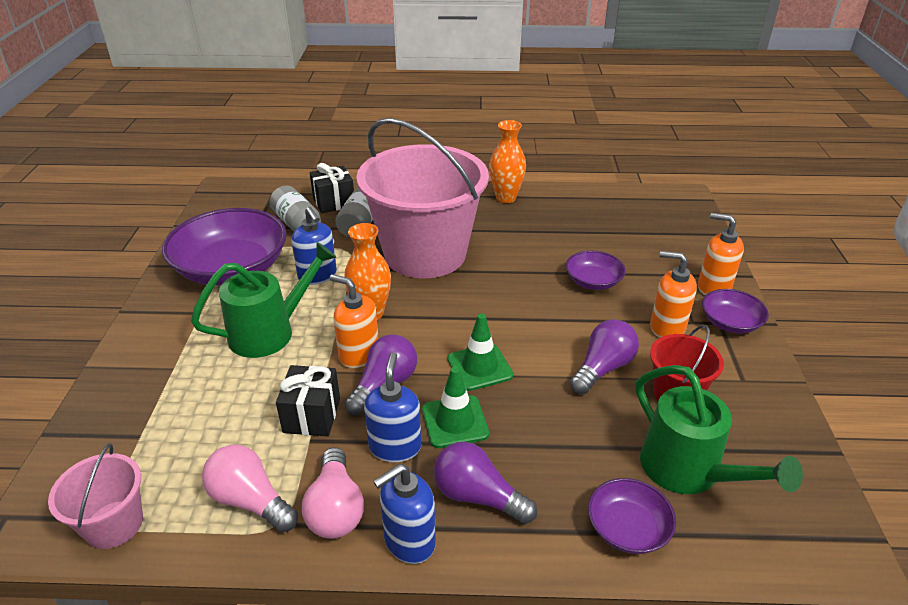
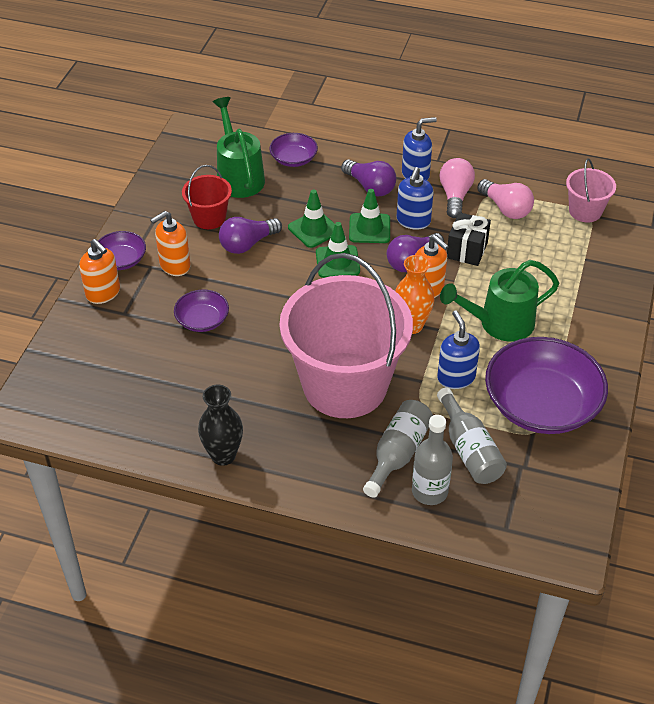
camera: 165 degrees left, 10 degrees up
(334, 202) = (429, 491): black gift -> grey bottle
(506, 198) = (223, 455): orange vase -> black vase
(530, 405) = (314, 229): none -> green traffic cone
(667, 327) = (174, 265): orange soap dispenser -> orange soap dispenser turned 105 degrees clockwise

